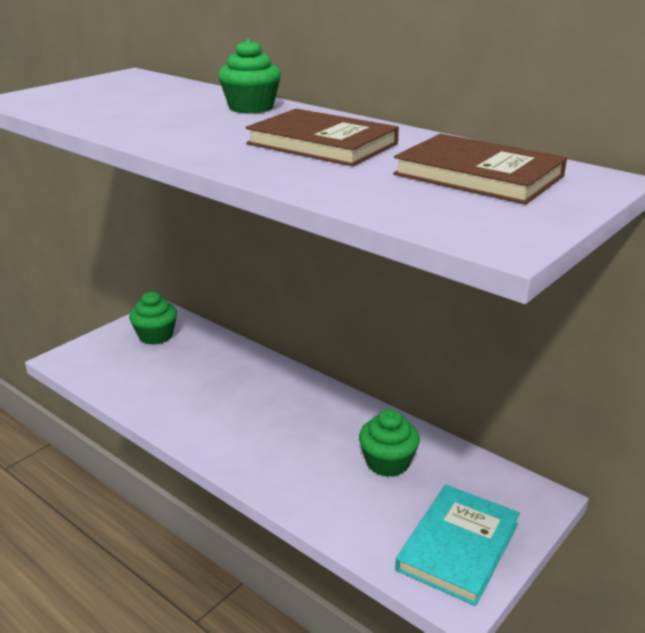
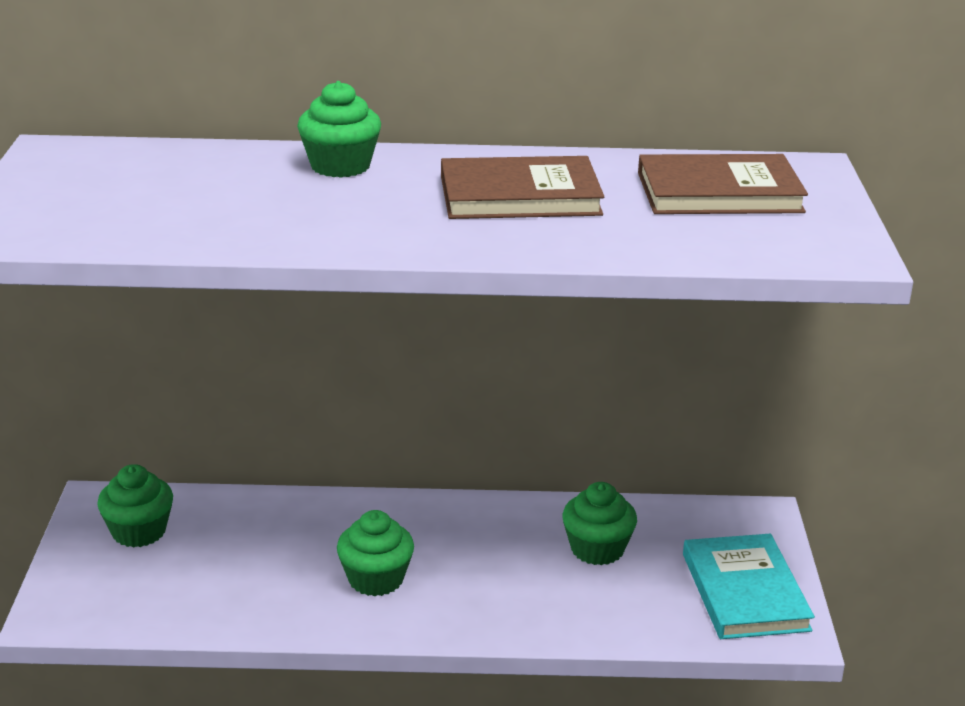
camera: 40 degrees left, 0 degrees up
(232, 415) = (376, 579): none -> green cupcake

